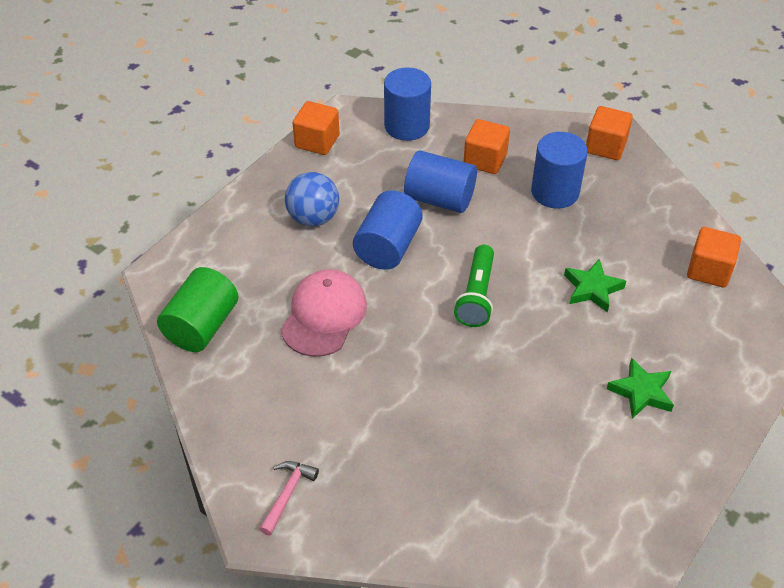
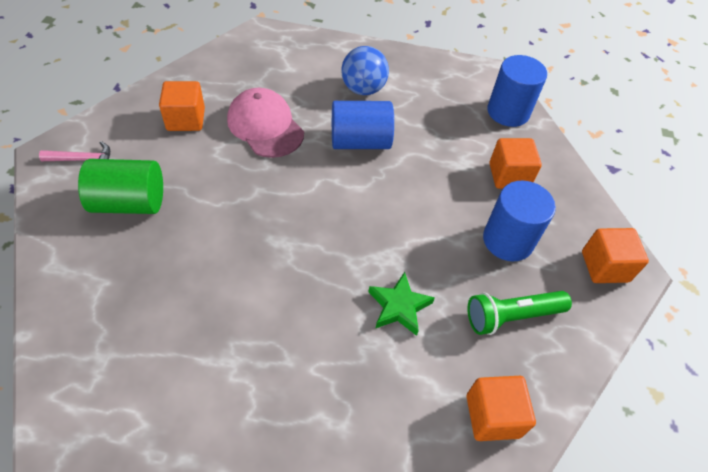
camera: 60 degrees right, 5 degrees up
(202, 326) = (222, 67): green cylinder -> green cylinder (129, 203)
(317, 141) = (447, 66): orange cube -> orange cube (186, 119)
(324, 315) = (265, 126): pink cap -> pink cap turned 120 degrees counterclockwise
(439, 199) = (437, 158): blue cylinder -> none
(476, 295) = (339, 216): green flashlight -> green flashlight (511, 316)
(641, 392) = (284, 388): green star -> none

